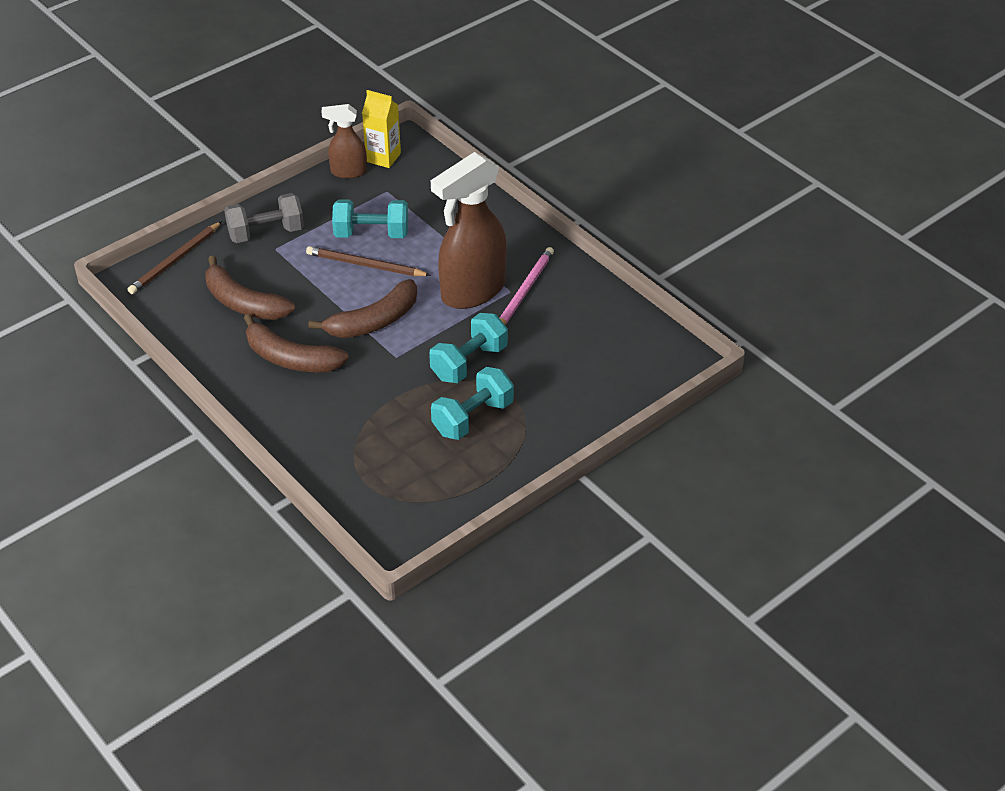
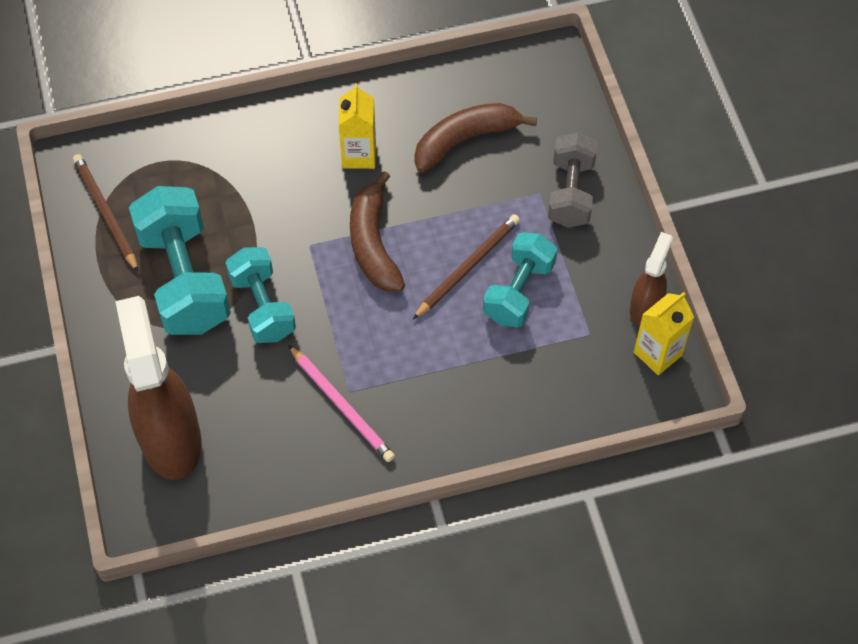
camera: 115 degrees right, 15 degrees up
(175, 260) = (564, 101): brown pencil -> brown pencil (106, 213)
(291, 358) = (359, 155): brown banana -> yellow carton
(472, 291) = (370, 353): brown spray bottle -> brown spray bottle (170, 439)
(472, 418) = (184, 279): turquoise dumbbell -> turquoise dumbbell, size x1.55

